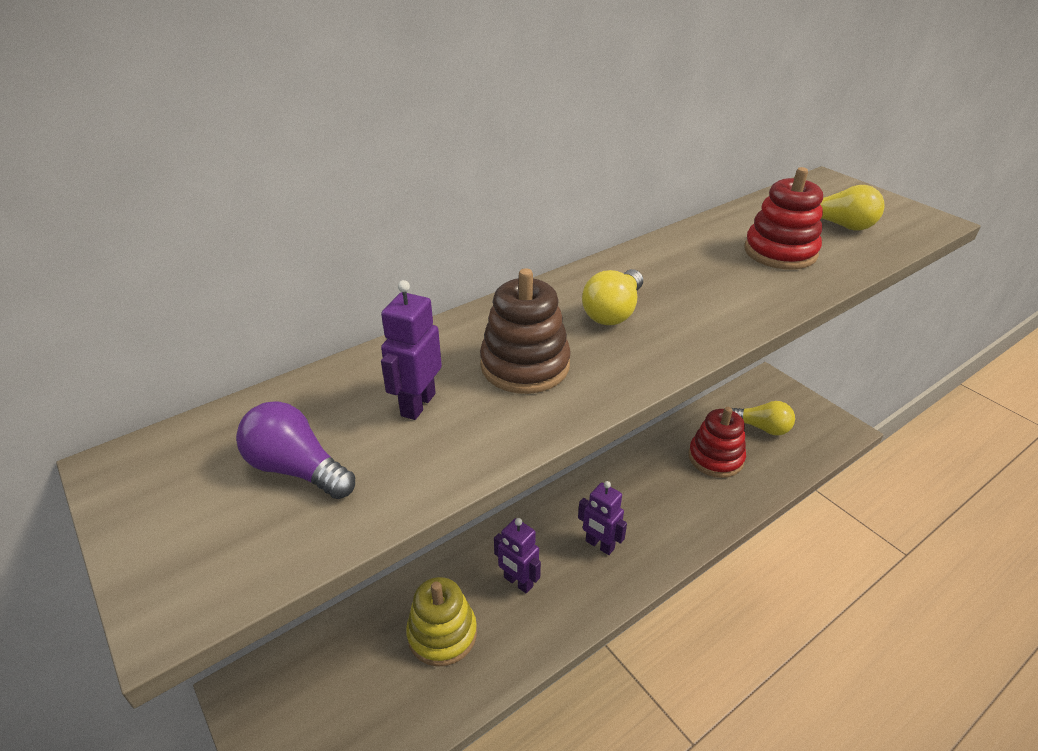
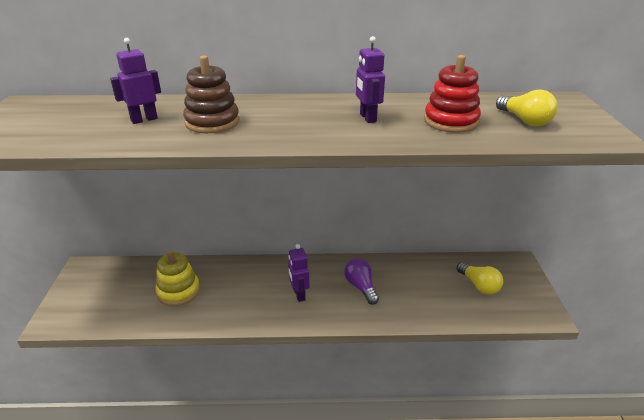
camera: 35 degrees right, 5 degrees down
(297, 469) = (67, 123): purple light bulb -> purple light bulb (361, 287)
(518, 582) = (237, 289): purple robot -> purple robot (367, 118)
(613, 312) = (294, 117): yellow light bulb -> none
(715, 458) = (424, 287): red stacking toy -> none

